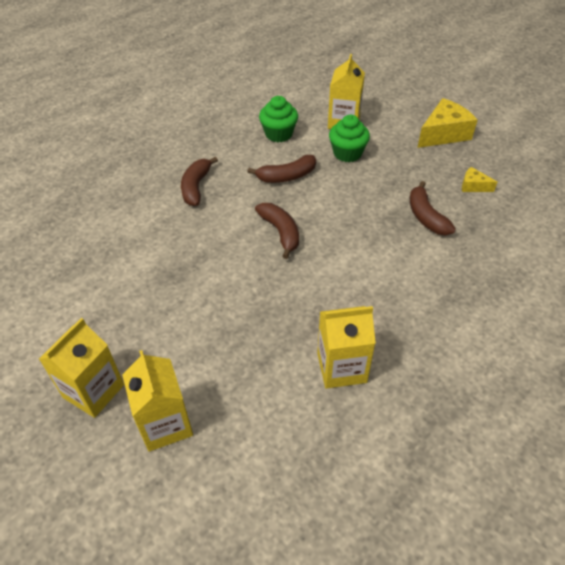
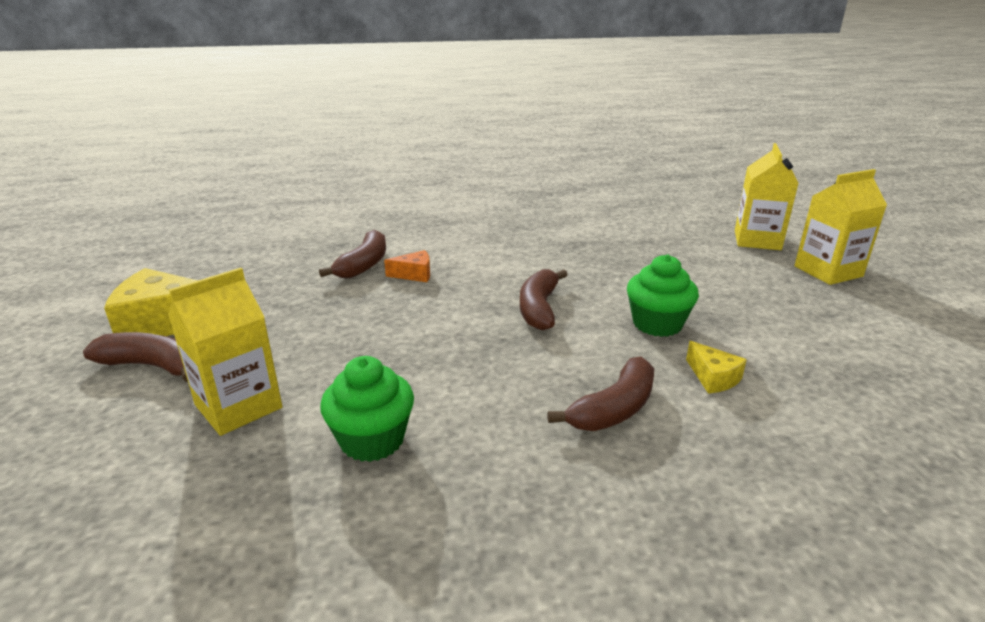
camera: 145 degrees left, 20 degrees down
(287, 176) = (453, 363): brown banana -> brown banana (152, 366)
(341, 367) = (584, 222): yellow carton -> none
(347, 153) = (324, 356): green cupcake -> green cupcake (657, 324)
(384, 224) = (414, 274): none -> orange cheese
(473, 186) = (267, 267): yellow cheese -> yellow cheese (713, 378)

